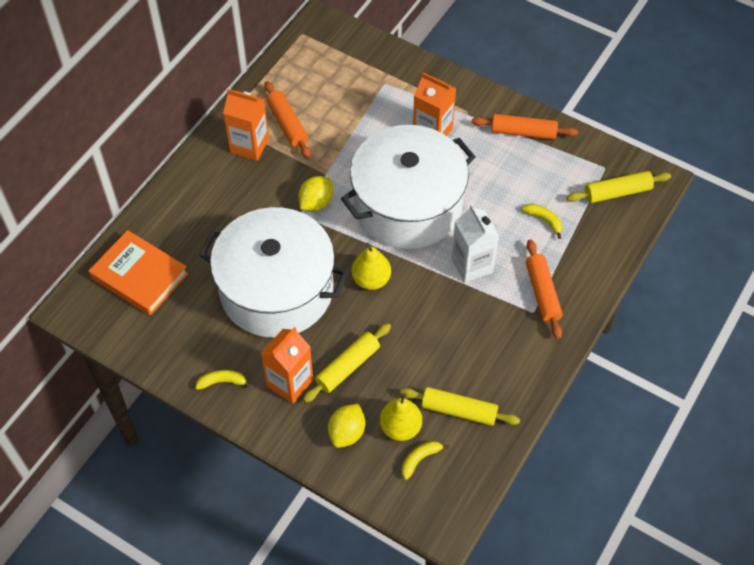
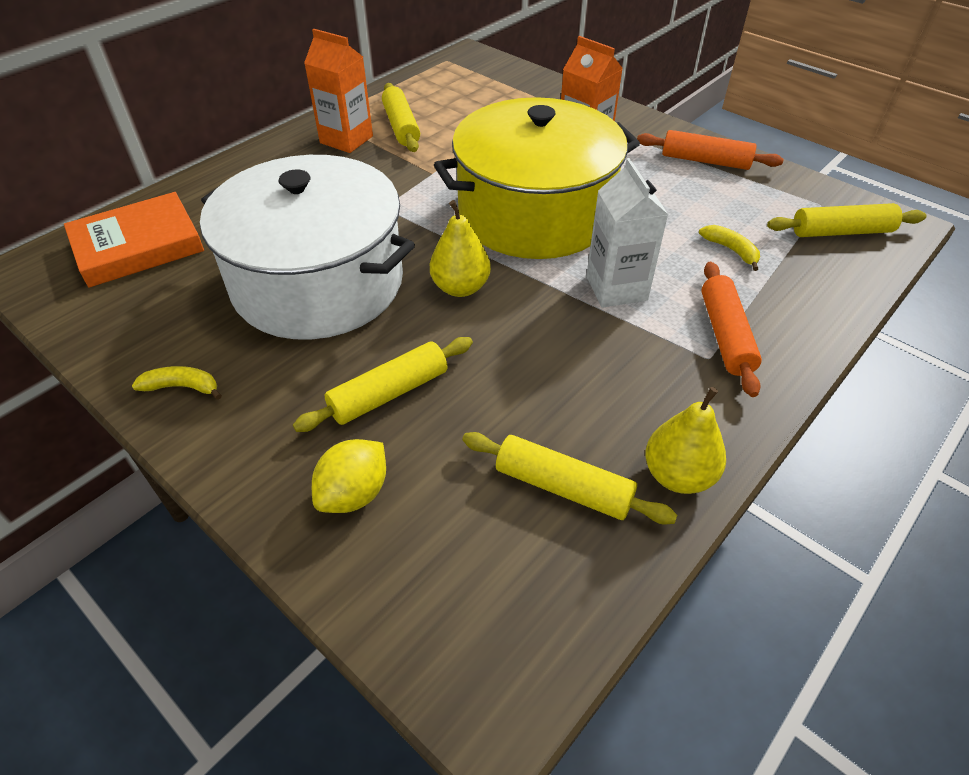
camera: 10 degrees right, 10 degrees down
(140, 276) = (138, 246): orange book -> orange book turned 75 degrees counterclockwise
(287, 124) = (401, 126): orange rolling pin -> yellow rolling pin
(290, 383) = (287, 403): orange carton -> none
(316, 202) = (410, 198): yellow lemon -> none
(400, 427) = (452, 499): yellow pear -> yellow pear (678, 475)
(408, 205) = (535, 214): white pot -> yellow pot
(420, 459) = (474, 561): yellow banana -> none

